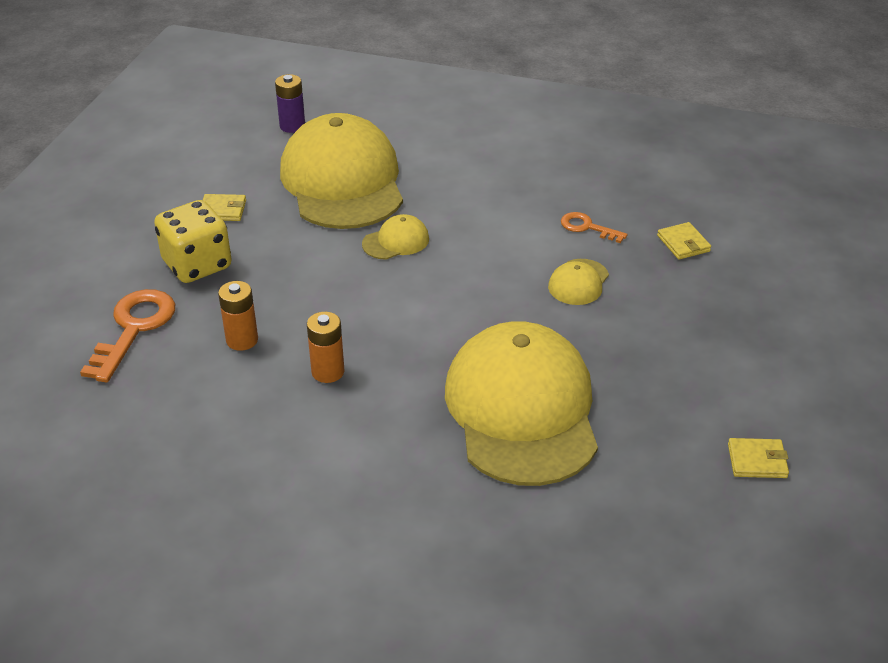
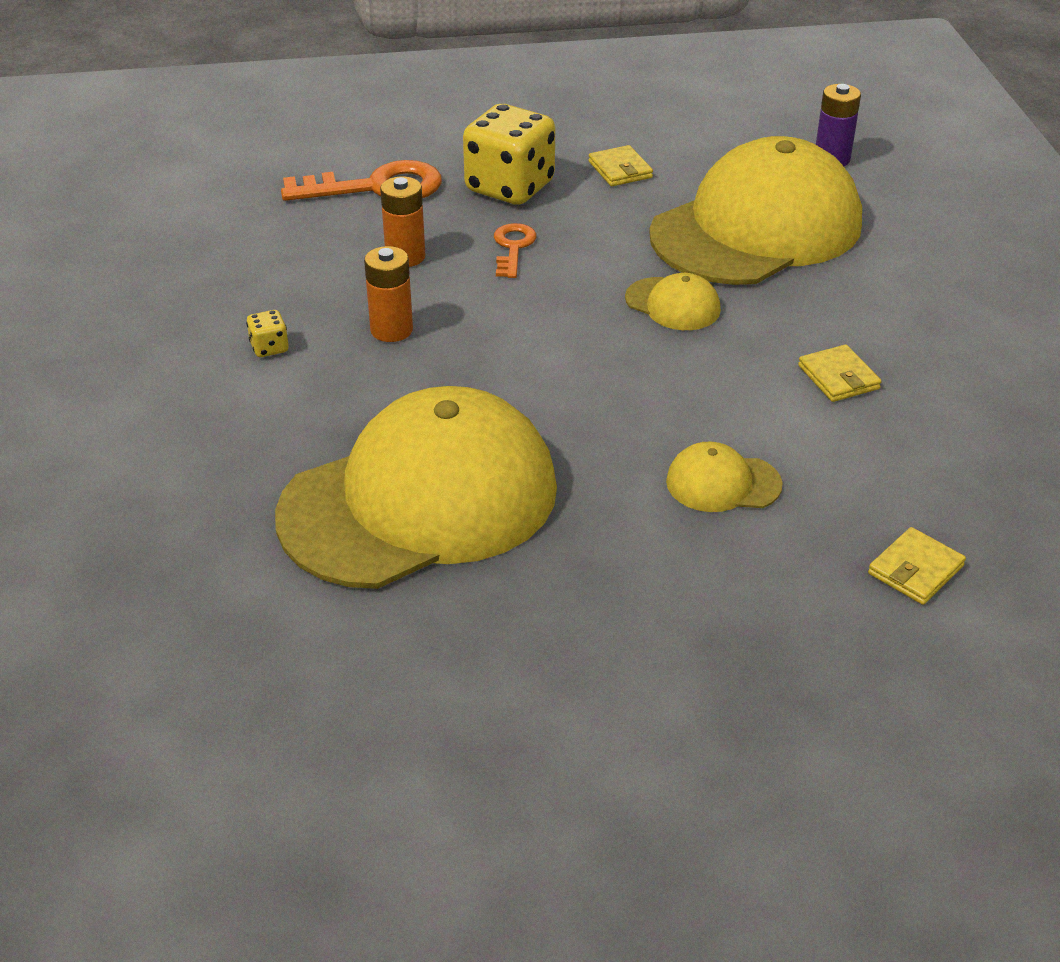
camera: 65 degrees right, 0 degrees up
(302, 439) = (269, 348): none -> yellow dice
(587, 227) = (860, 459): orange key -> orange key (513, 247)
(757, 461) = (452, 768): yellow wallet -> yellow wallet (838, 377)

